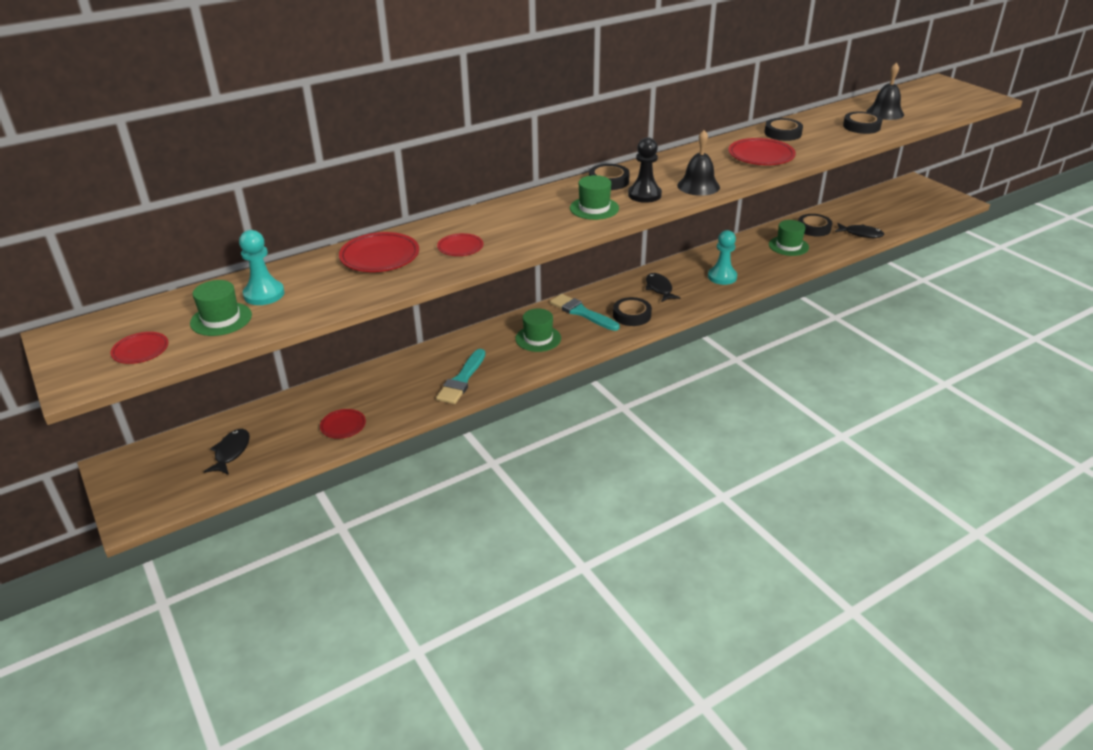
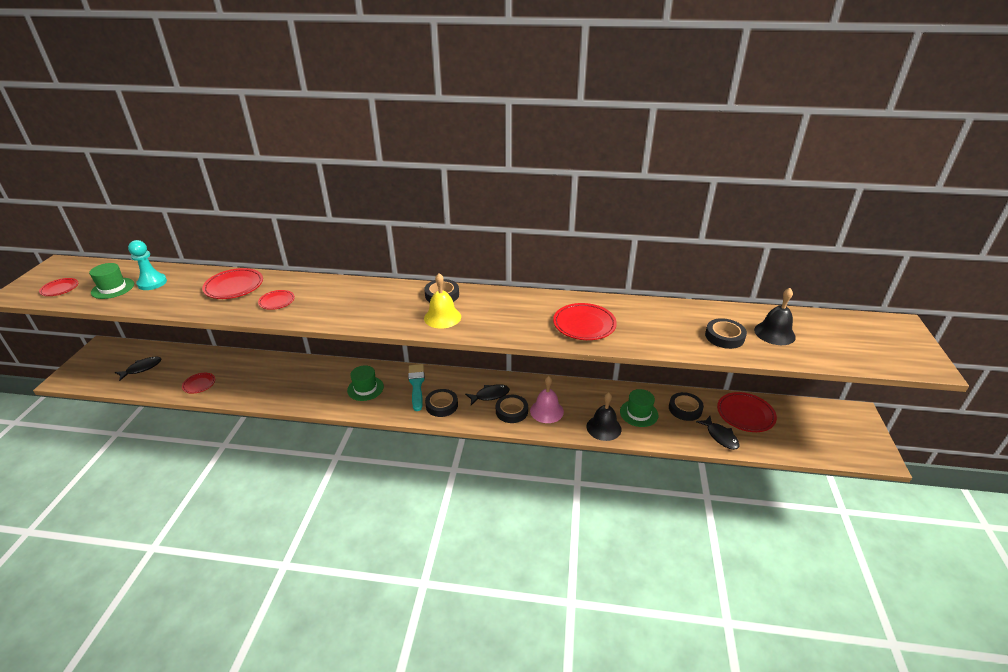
camera: 40 degrees right, 0 degrees up
(462, 380) = (287, 392): turquoise brush -> none
(594, 208) = (394, 312): green hat -> none
(644, 195) = (442, 317): black pawn -> yellow bell
(659, 288) = (490, 395): black fish -> black fish turned 45 degrees clockwise
(698, 186) = (490, 328): black bell -> black bell (603, 428)
(722, 277) = (546, 411): turquoise pawn -> pink bell
(782, 133) = (640, 312): black tape -> black tape (511, 411)
(855, 213) = (745, 414): none -> red plate

